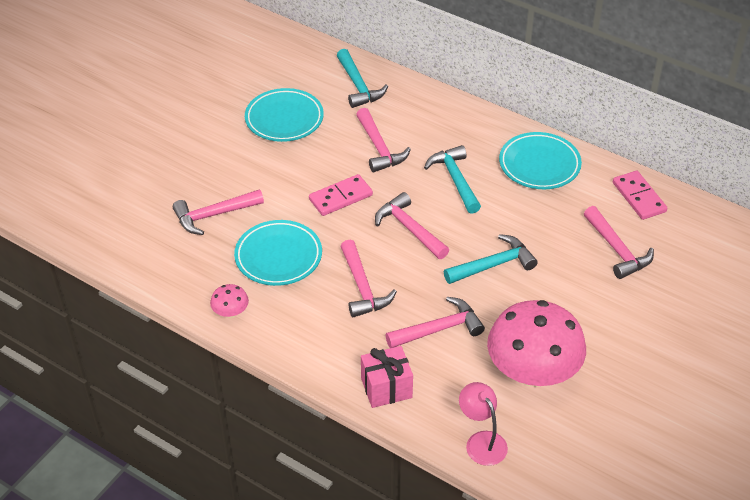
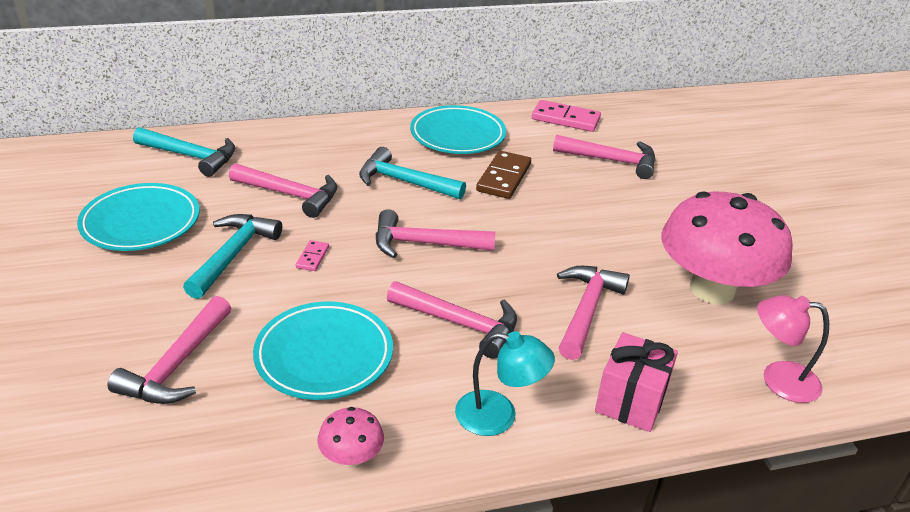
camera: 50 degrees left, 10 degrees down
(315, 345) = (499, 416): none -> turquoise lamp
(340, 197) = (312, 257): pink domino -> pink domino, size x0.50
(493, 265) = (543, 227): turquoise hammer -> turquoise hammer (233, 255)
(521, 215) = (503, 178): none -> brown domino

